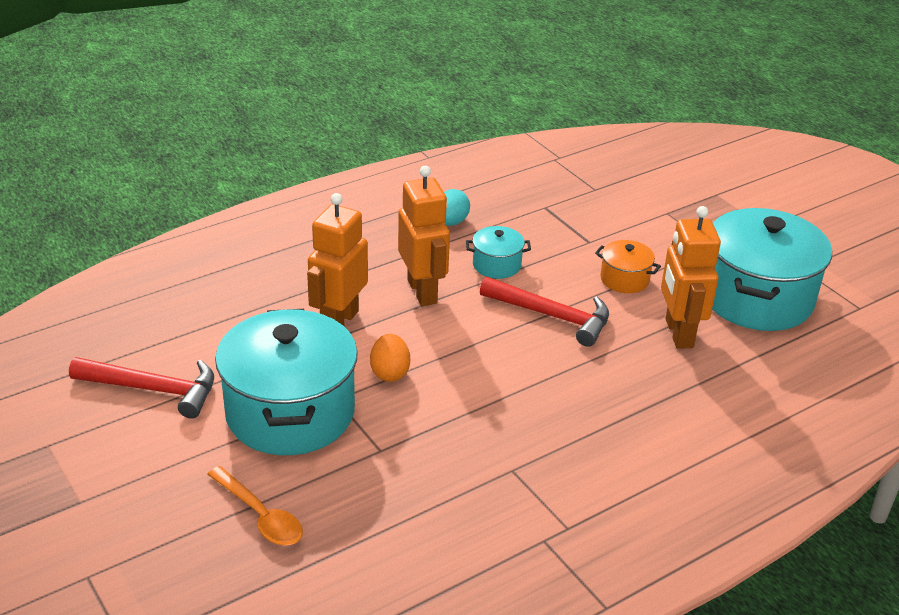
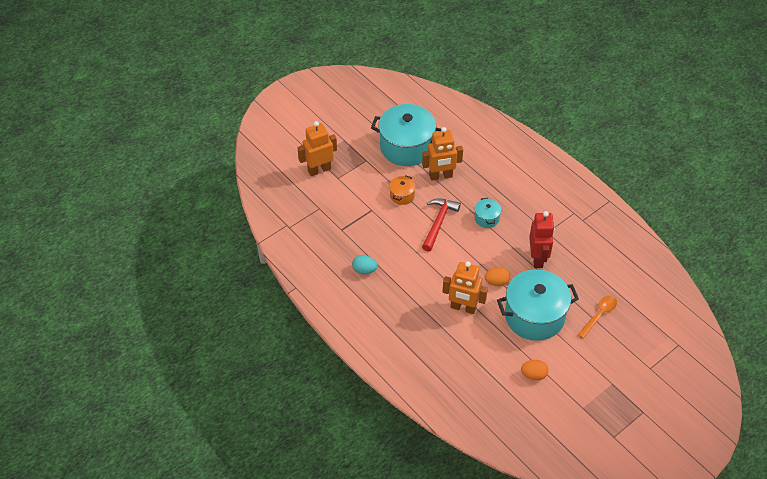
camera: 95 degrees left, 15 degrees up
(154, 389) = (533, 375): red hammer -> orange egg
(422, 291) = (430, 276): orange robot -> orange robot (319, 170)
(439, 442) = (537, 258): none -> red robot
(496, 265) = (400, 247): turquoise pot -> turquoise pot (486, 218)

